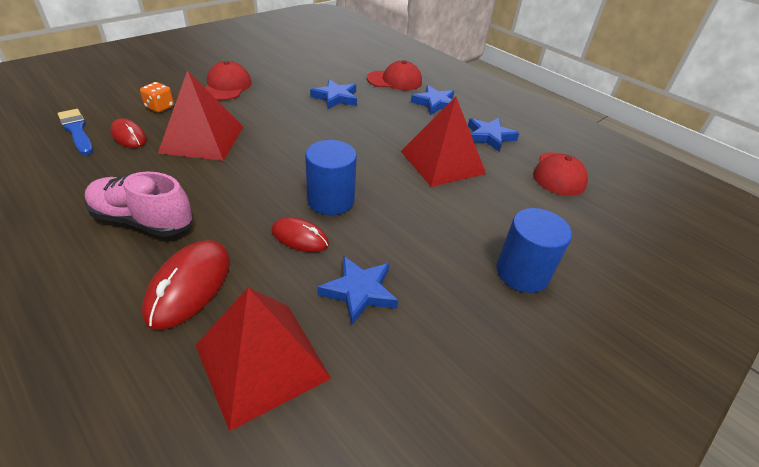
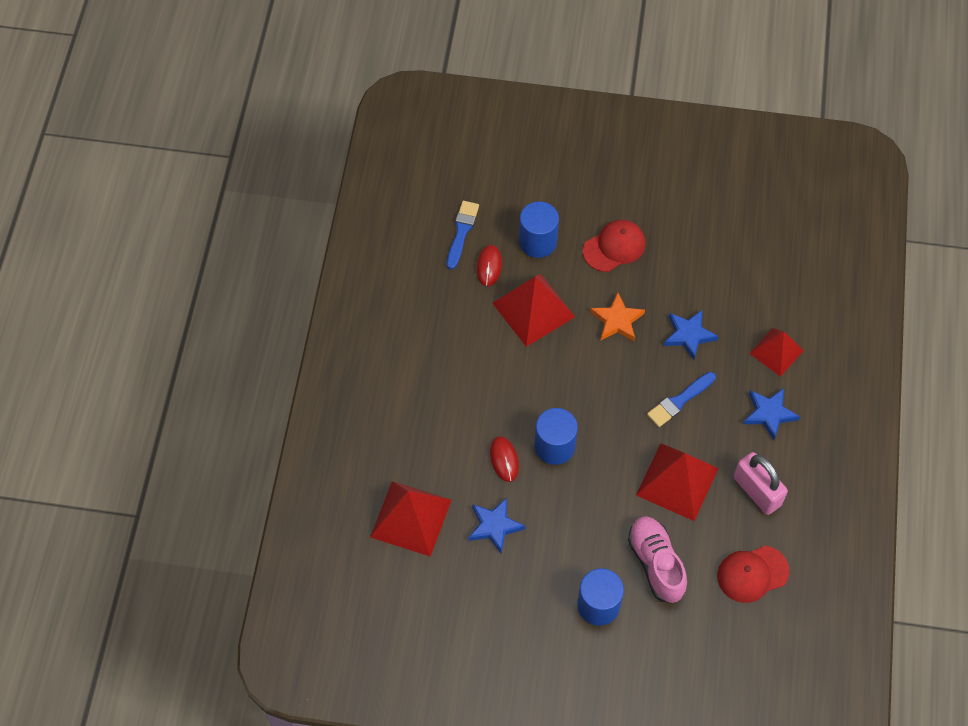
camera: 55 degrees right, 20 degrees up
(143, 220) = (434, 367): pink shoe -> pink shoe (656, 563)
(160, 107) = (538, 241): orange dice -> blue cylinder
(189, 286) = (418, 441): red mouse -> none
(278, 114) = (617, 320): none -> orange star
(378, 126) = (679, 401): none -> blue brush
(395, 80) = (776, 351): red cap -> red pyramid
(489, 137) = (757, 491): blue star -> pink padlock

